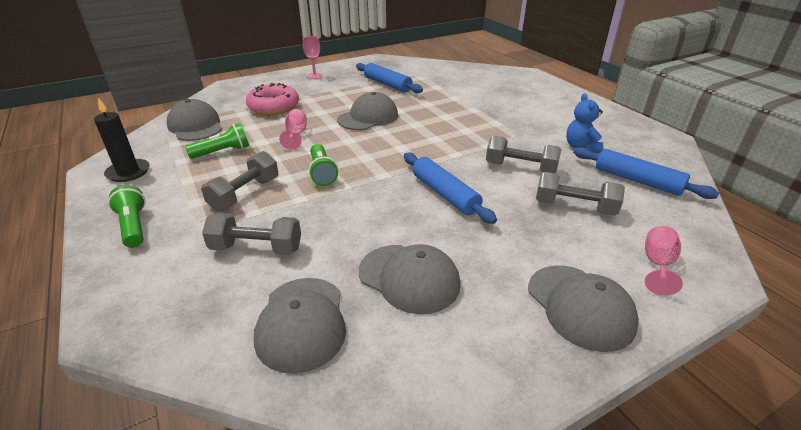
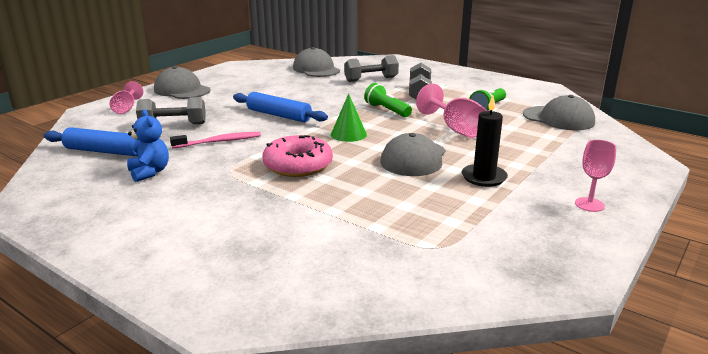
camera: 155 degrees right, 10 degrees down
(128, 172) = (520, 88): black candle -> black candle (484, 177)
(134, 226) = (452, 75): green flashlight -> none
(274, 107) = (535, 149): pink donut -> pink donut (298, 165)
(296, 135) = (456, 129): pink goblet -> pink goblet, size x1.56
(387, 84) = (458, 213): blue rolling pin -> none
(393, 150) = (348, 134): none -> green cone
(409, 278) = (277, 84): grey cap -> none
(520, 168) = (219, 142): grey dumbbell -> pink toothbrush

